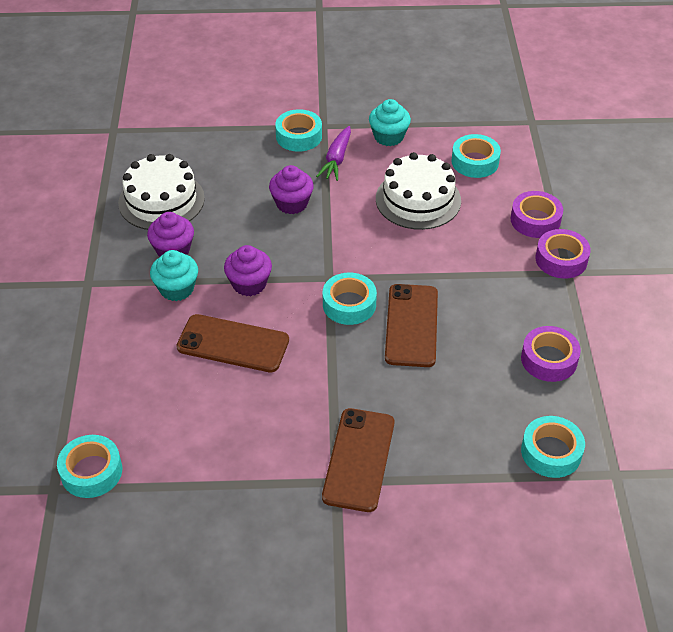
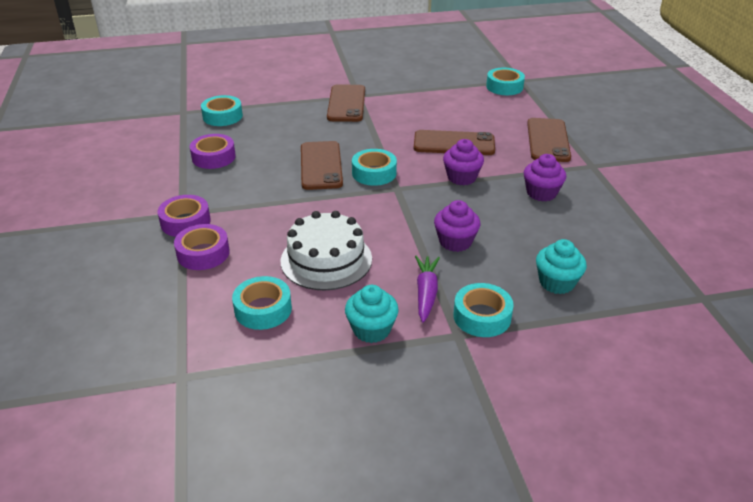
camera: 170 degrees right, 10 degrees down
(109, 333) = (548, 140): none -> brown phone
(161, 200) = (584, 230): white cake -> none
(177, 289) = (518, 169): turquoise cupcake -> turquoise cupcake (556, 282)

